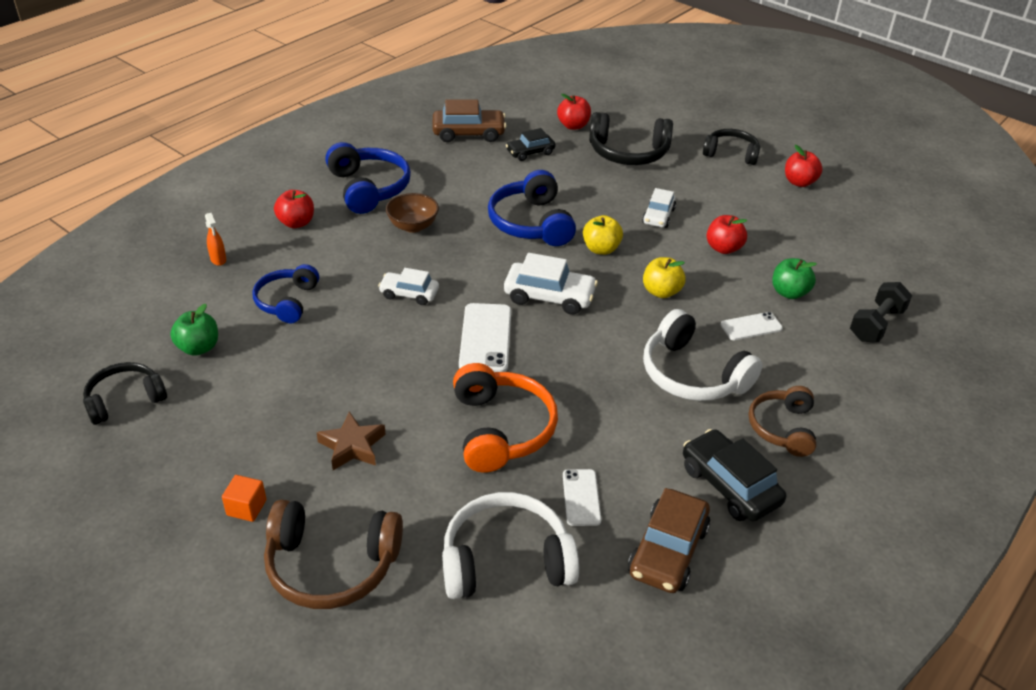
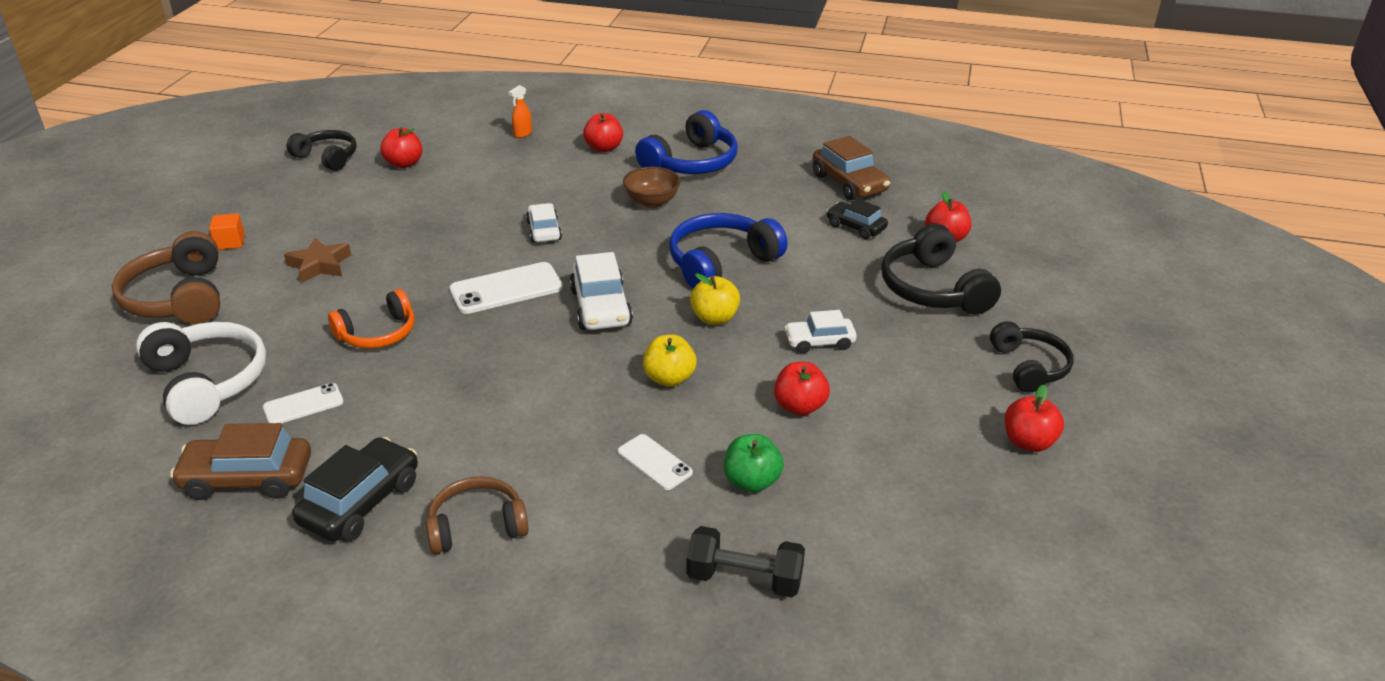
camera: 65 degrees right, 5 degrees down
(198, 348) = (404, 164): green apple -> red apple
(287, 301) = (489, 179): blue headphones -> none
(501, 429) = (378, 333): orange headphones -> orange headphones, size x0.66
(692, 374) = (533, 435): white headphones -> none

